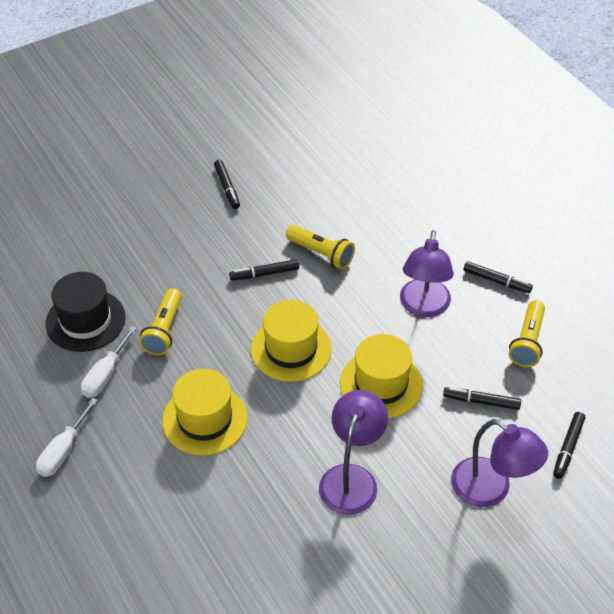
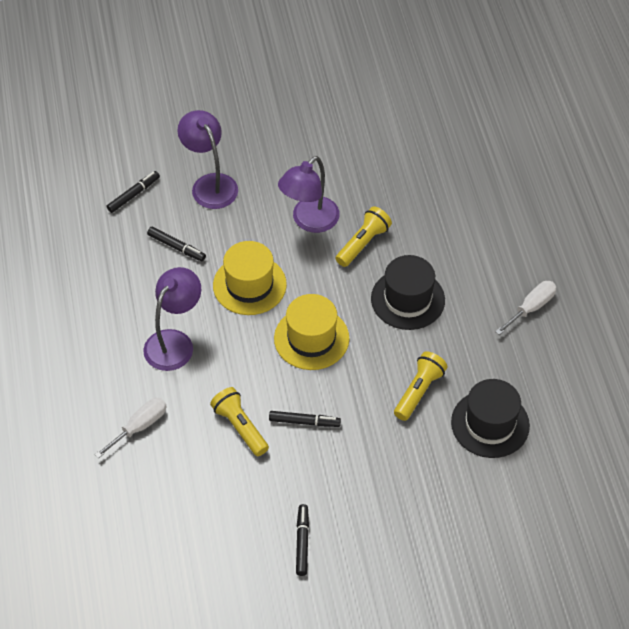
camera: 160 degrees left, 5 degrees up
(105, 375) = (482, 364): white screwdriver -> white screwdriver (140, 427)
(205, 419) = (407, 299): yellow hat -> black hat
(496, 281) = (93, 347): black marker -> none
(527, 342) = (106, 283): yellow flashlight -> yellow flashlight (363, 243)

